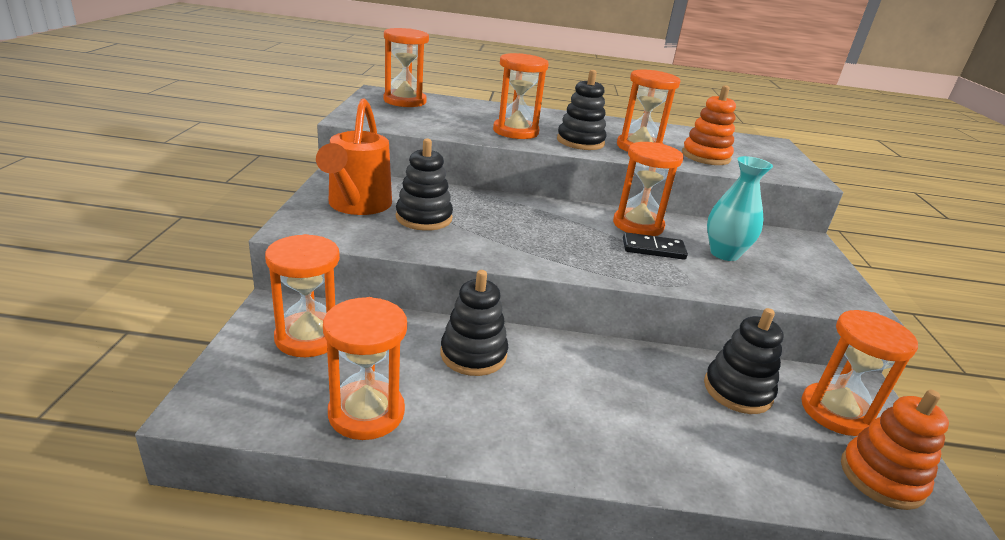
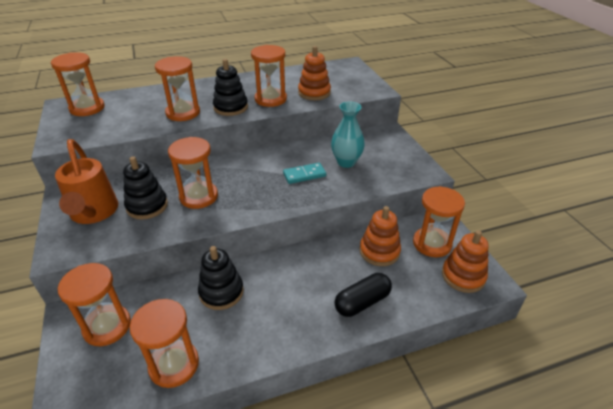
camera: 20 degrees left, 10 degrees up
(638, 225) = (288, 158): orange hourglass -> orange hourglass (199, 196)
(653, 249) = (304, 175): black domino -> turquoise domino
(682, 445) = (362, 302): none -> black capsule
(737, 390) = (379, 251): black stacking toy -> orange stacking toy

